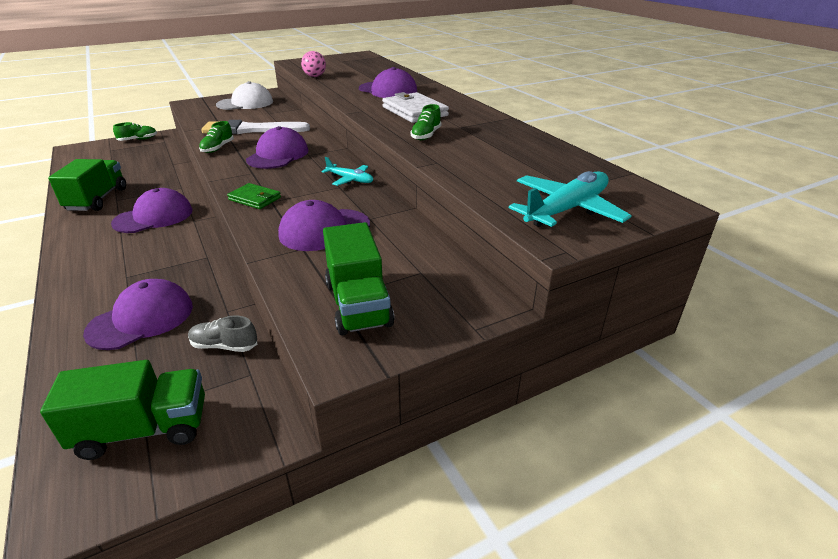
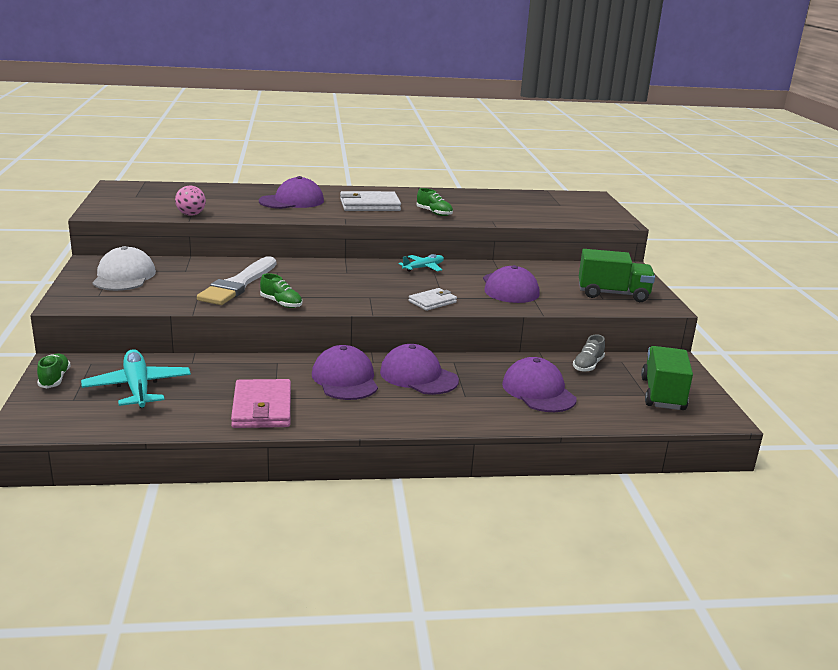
camera: 70 degrees left, 10 degrees down
(97, 199) = (262, 408): green truck -> pink wallet
(255, 199) = (432, 302): green wallet -> white wallet
(278, 155) = (334, 283): purple cap -> purple cap (418, 376)
(566, 210) = (587, 212): turquoise plane -> turquoise plane (137, 388)

